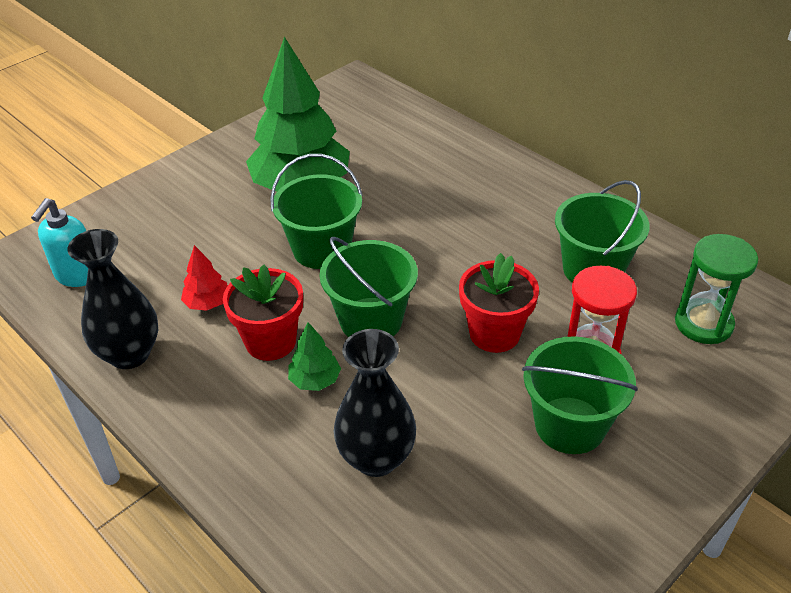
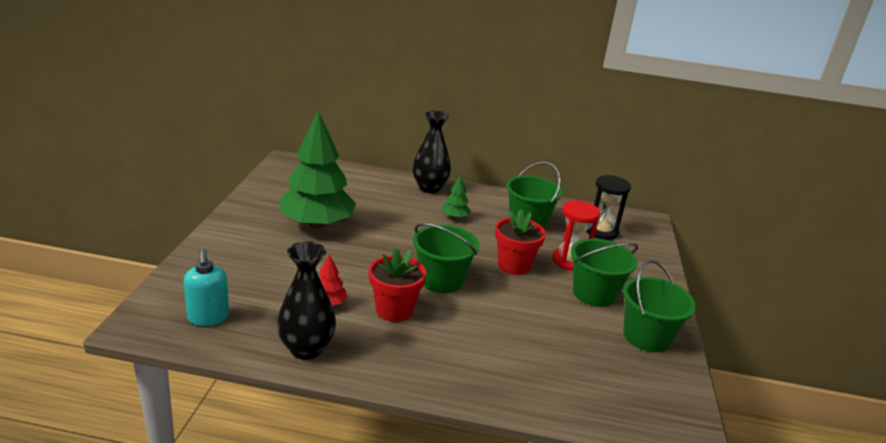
camera: 40 degrees left, 15 degrees down
(315, 380) = (444, 320): green tree -> green tree (455, 217)
(321, 249) = (370, 253): green bucket -> green bucket (646, 337)
(376, 458) = (521, 344): black vase -> black vase (429, 188)
(703, 323) = (601, 231): green hourglass -> black hourglass

